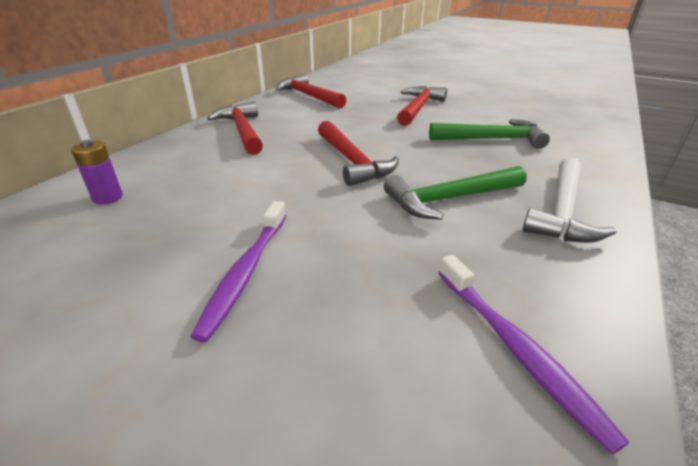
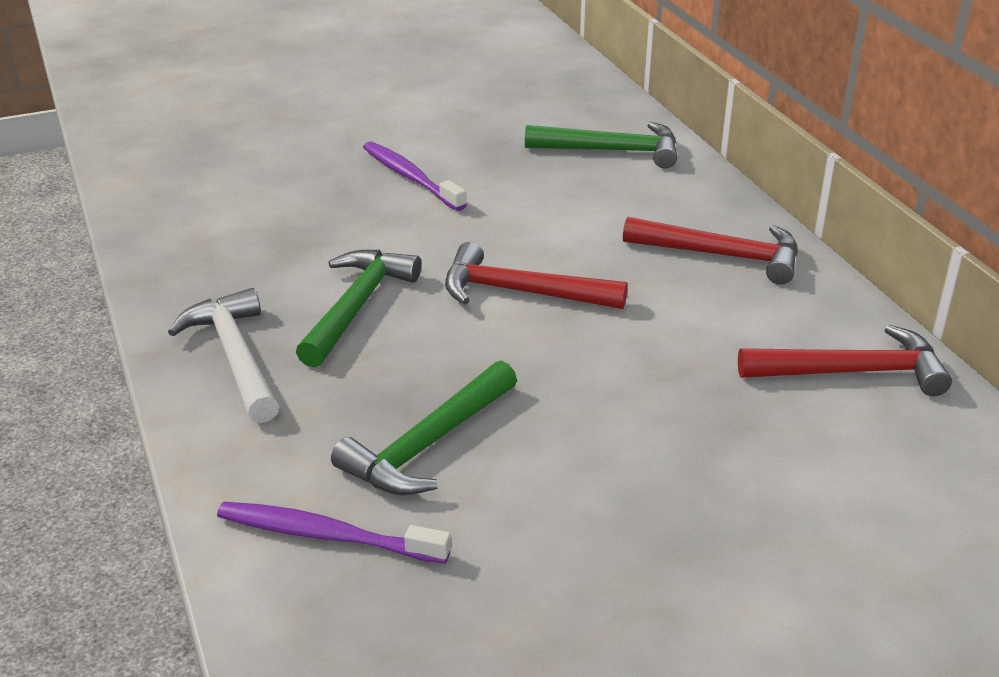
camera: 130 degrees right, 0 degrees up
(108, 198) = (612, 151): purple battery -> green hammer
(418, 108) = (648, 463): red hammer -> none
(516, 349) = (199, 231): purple toothbrush -> purple toothbrush (327, 535)

